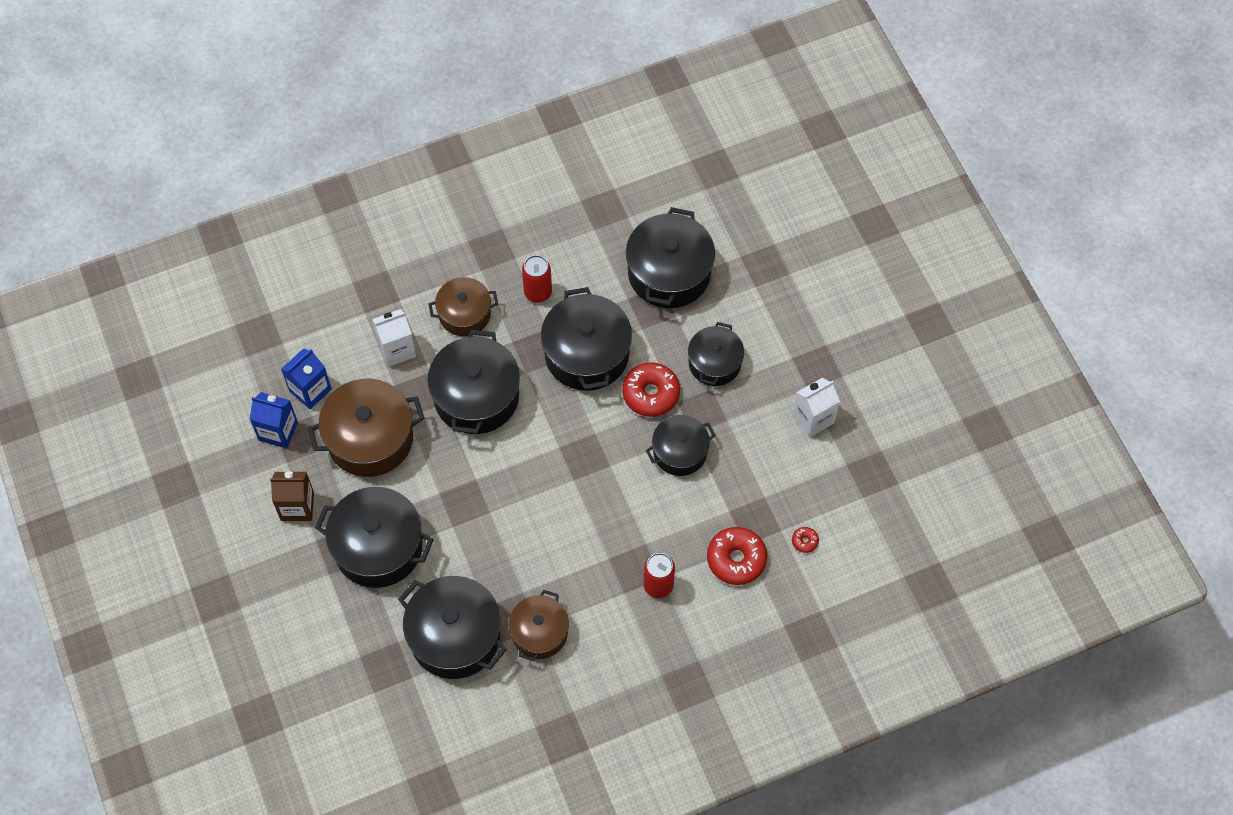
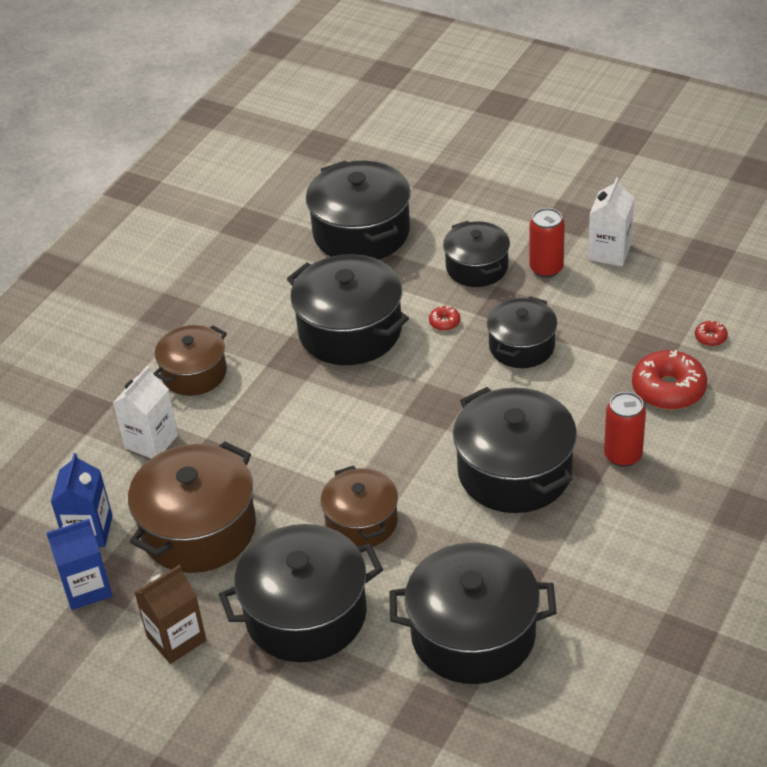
camera: 35 degrees left, 20 degrees down
(476, 397) = (276, 427): black pot -> black pot (514, 472)
(538, 292) = (251, 316): red can -> red can (546, 268)
(539, 632) = (555, 570): brown pot -> brown pot (361, 521)
(651, 394) = (444, 322): red donut -> red donut, size x0.45

